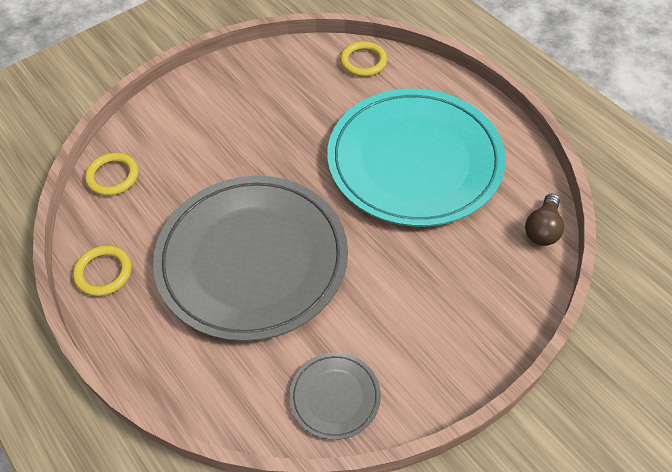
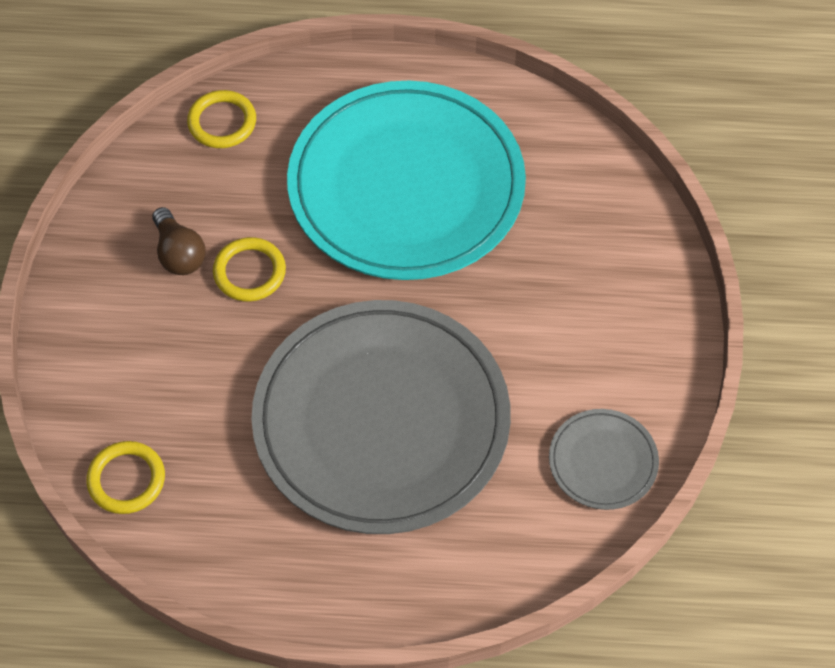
camera: 50 degrees left, 5 degrees up
(103, 273) = (257, 572): yellow ring -> yellow ring (249, 272)
(542, 229) = (591, 152): brown light bulb -> brown light bulb (179, 253)

